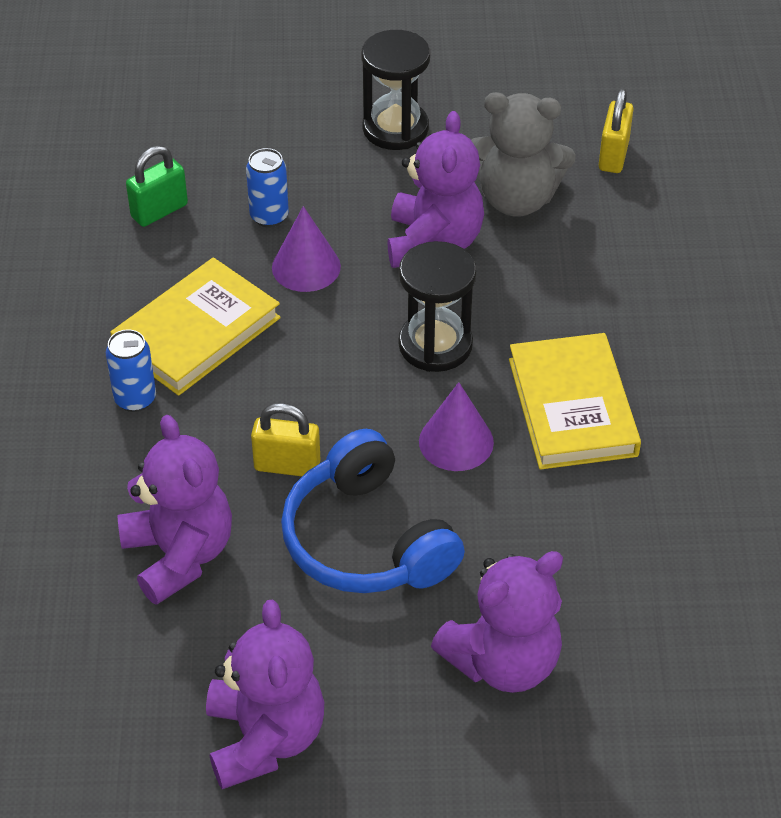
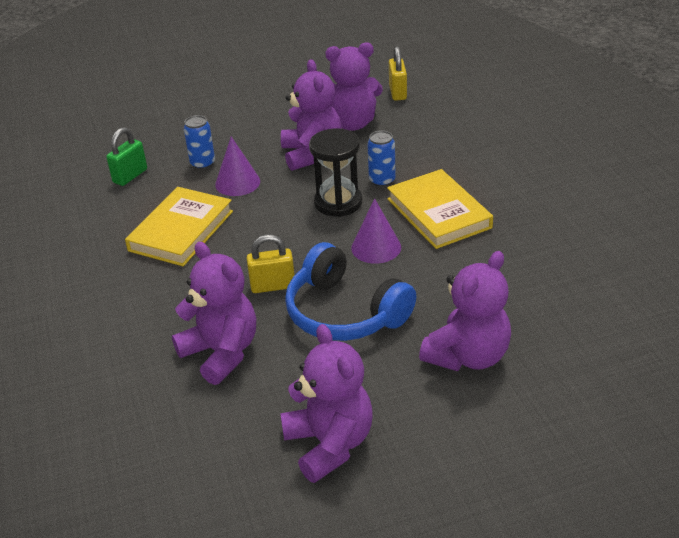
camera: 15 degrees left, 10 degrees down
(135, 399) = (154, 275): blue can -> blue can (382, 181)
(395, 128) = (262, 107): black hourglass -> none
(516, 199) = (351, 123): grey teddy bear -> purple teddy bear

